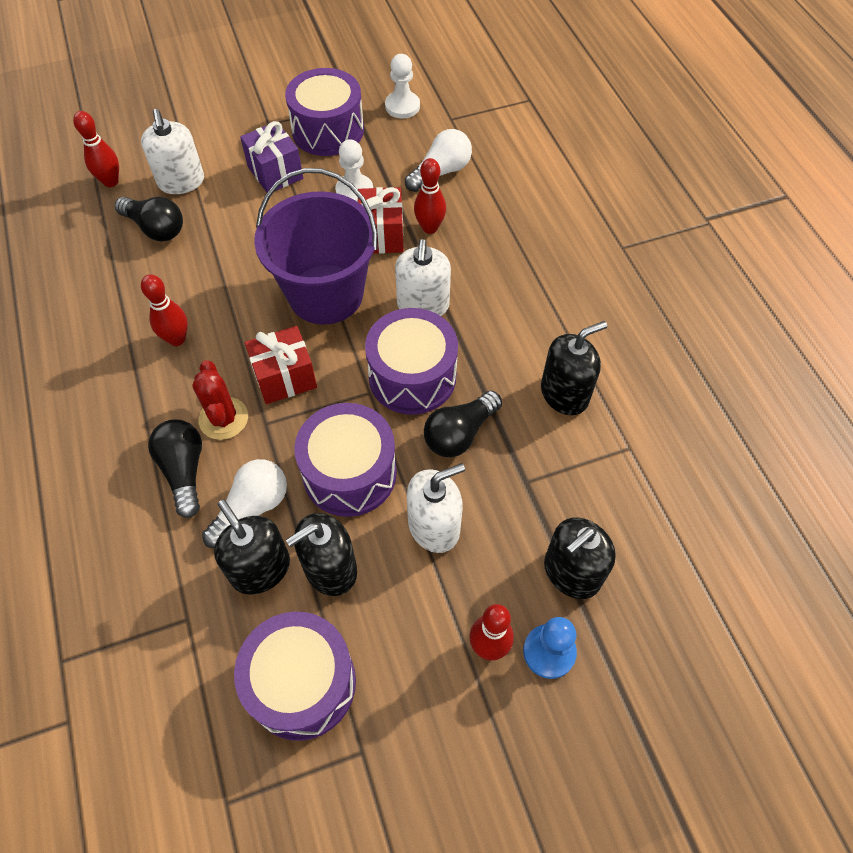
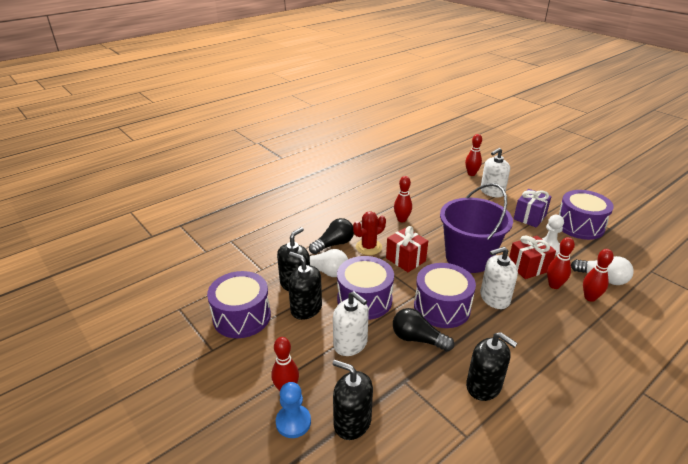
camera: 70 degrees right, 25 degrees down
(155, 228) = (457, 194): black light bulb -> none
(402, 106) = (634, 248): white pawn -> none
(468, 205) = (590, 297): none -> red bowling pin

